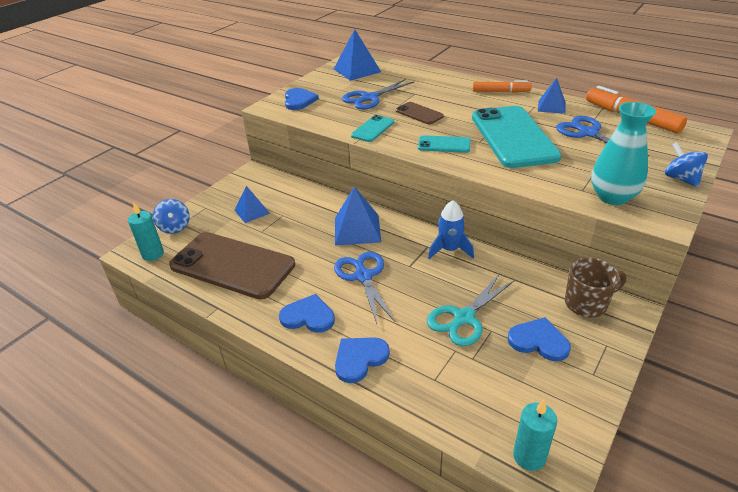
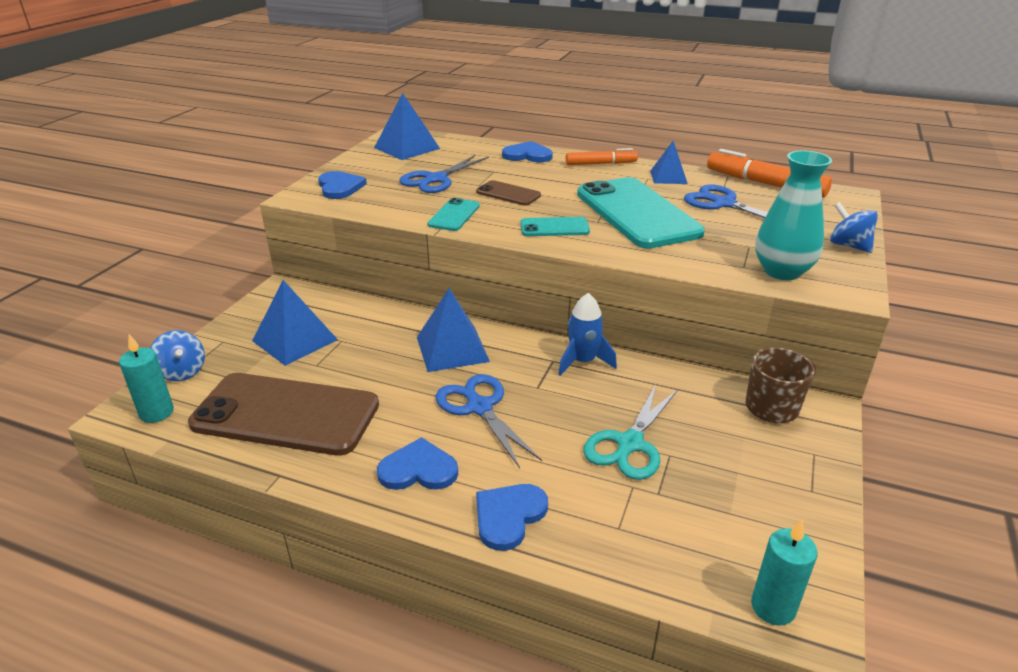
camera: 15 degrees left, 5 degrees down
(252, 211) = (294, 340): blue pyramid -> blue pyramid, size x1.57
(539, 341) = (732, 460): blue heart -> blue heart (527, 155)

